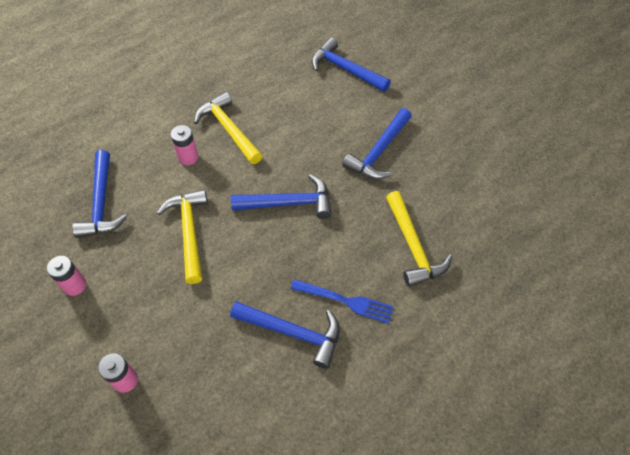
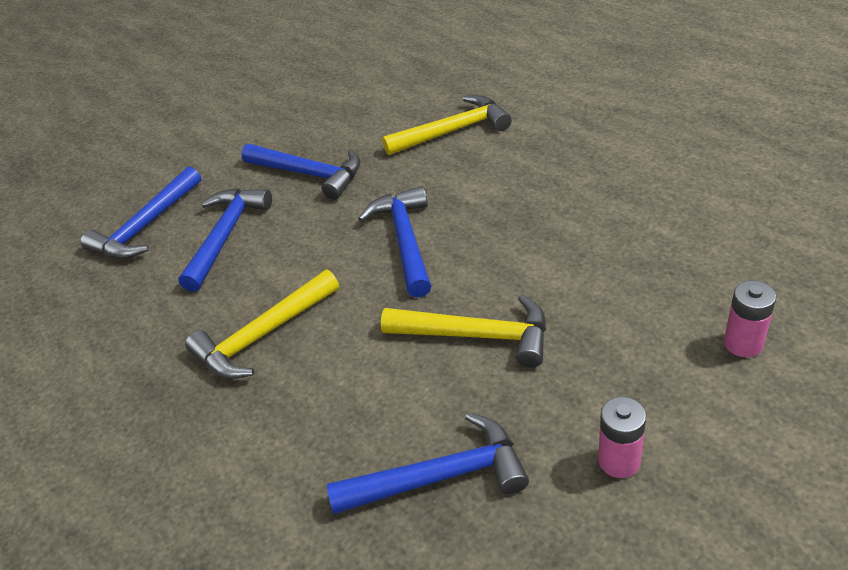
camera: 90 degrees left, 15 degrees down
(188, 157) = (325, 375): pink battery -> none
(189, 232) = (477, 335): yellow hammer -> yellow hammer turned 150 degrees counterclockwise
(293, 332) = (601, 202): blue hammer -> blue hammer (226, 236)
(346, 301) = (543, 168): blue fork -> none

